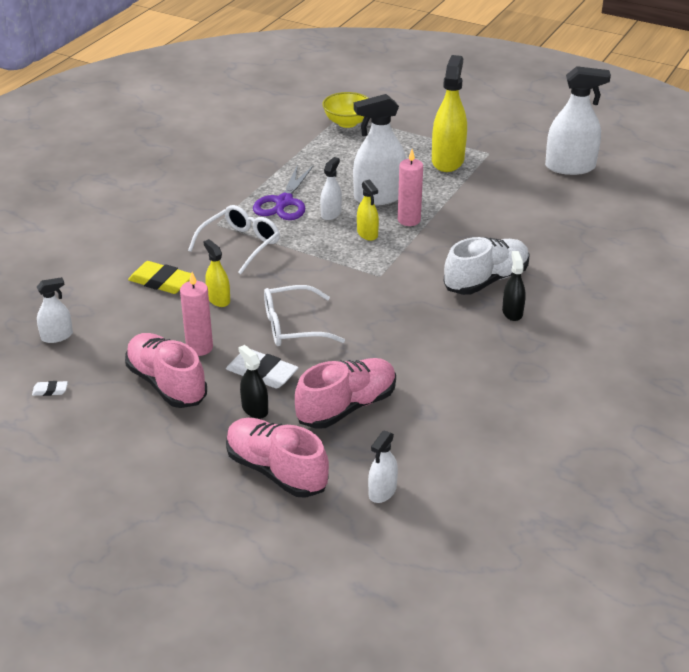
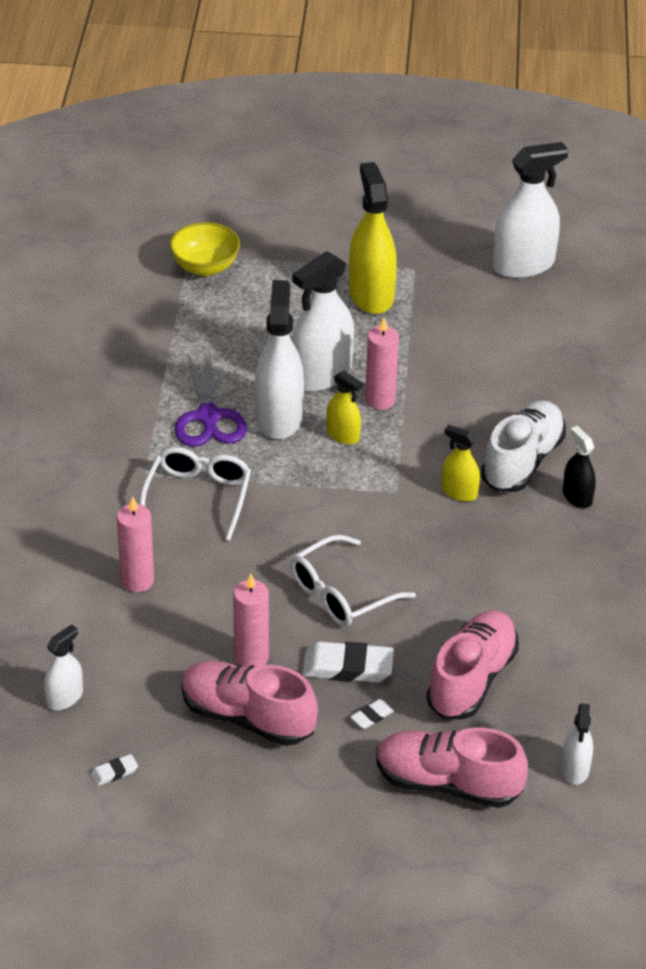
camera: 25 degrees left, 5 degrees up
(161, 282) = (137, 581): yellow eraser -> pink candle
(218, 299) = (226, 584): yellow spray bottle -> yellow spray bottle (459, 492)
(255, 409) = (372, 716): black spray bottle -> white eraser
(331, 213) = (279, 418): white spray bottle -> white spray bottle, size x1.91

